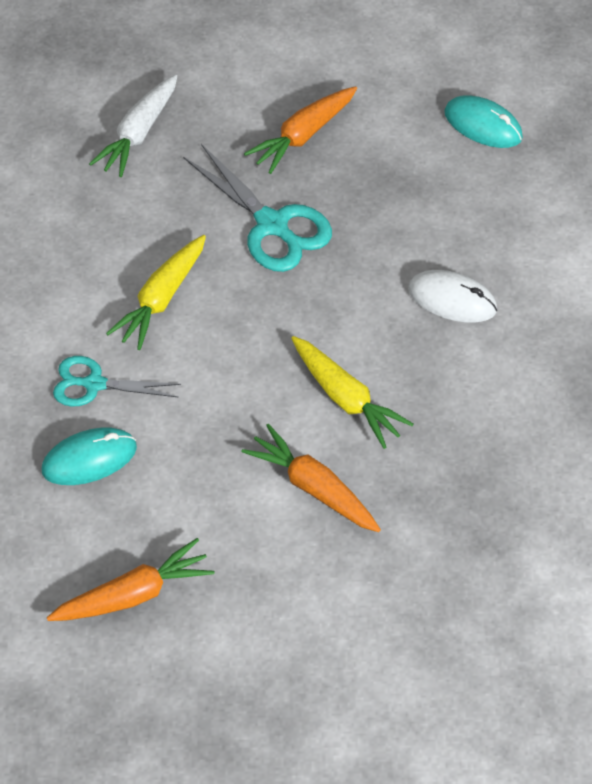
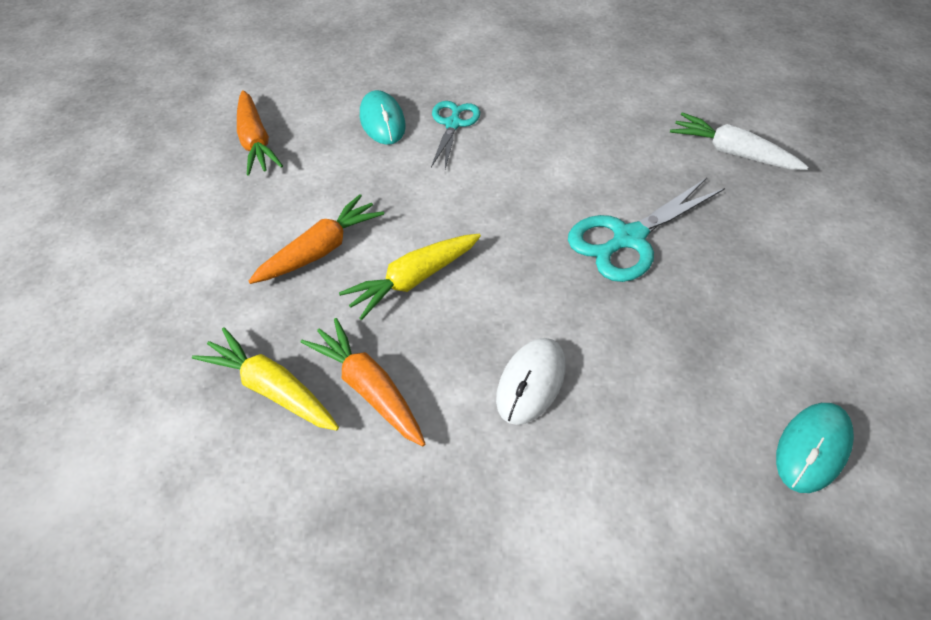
camera: 95 degrees right, 5 degrees down
(161, 299) = (538, 162): yellow carrot -> yellow carrot (271, 389)
(303, 136) = (755, 269): orange carrot -> orange carrot (368, 389)

